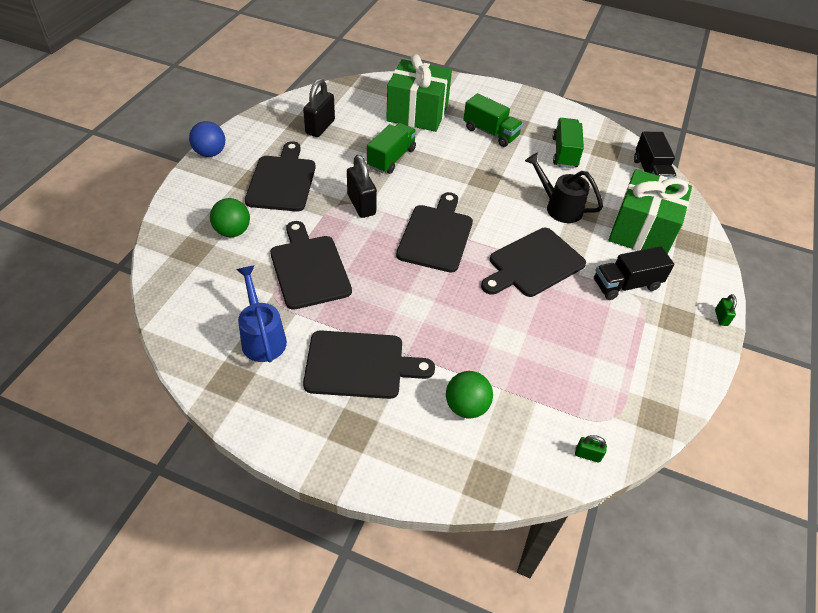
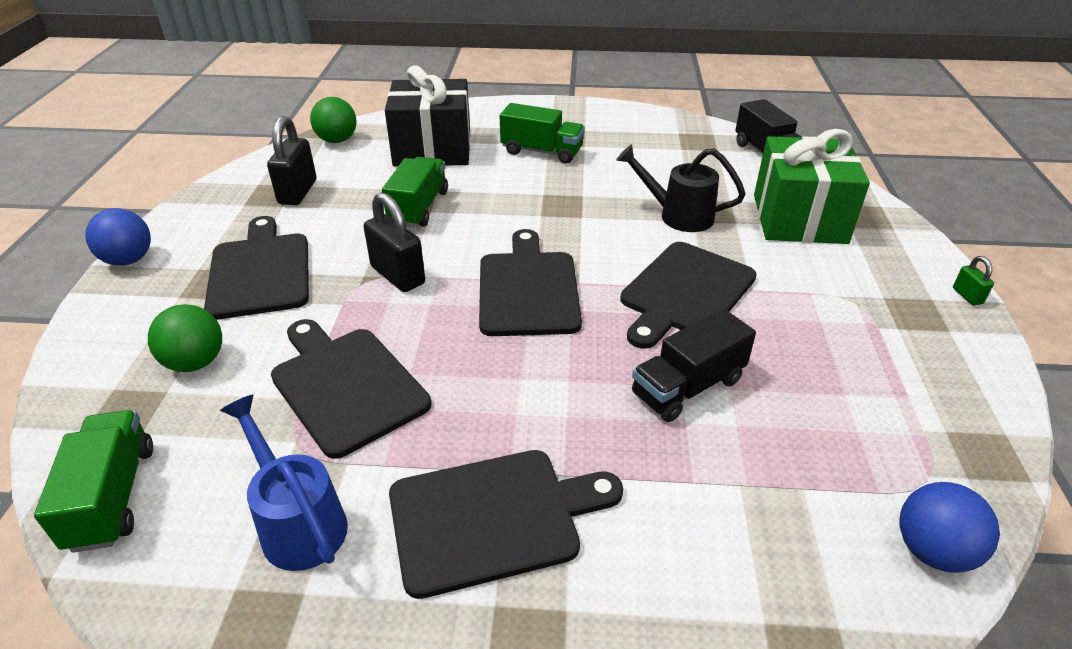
camera: 15 degrees left, 10 degrees down
(417, 113) = (432, 149): green gift -> black gift
(466, 406) = (702, 532): green ball -> green ball (337, 140)
(564, 153) = (649, 154): green truck -> green truck (113, 496)
(587, 455) = (932, 551): green padlock -> blue ball
(626, 285) = (823, 287): black truck -> black truck (688, 387)

